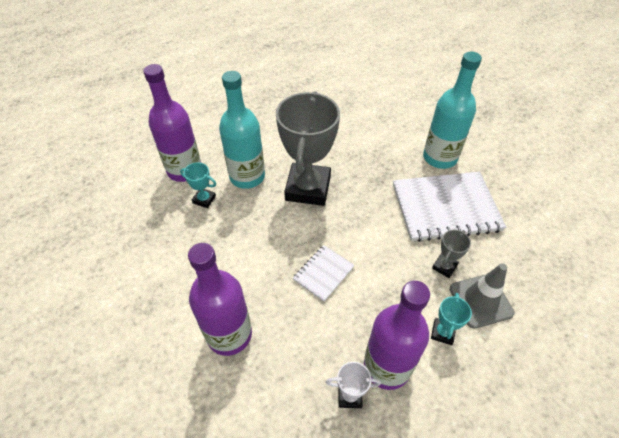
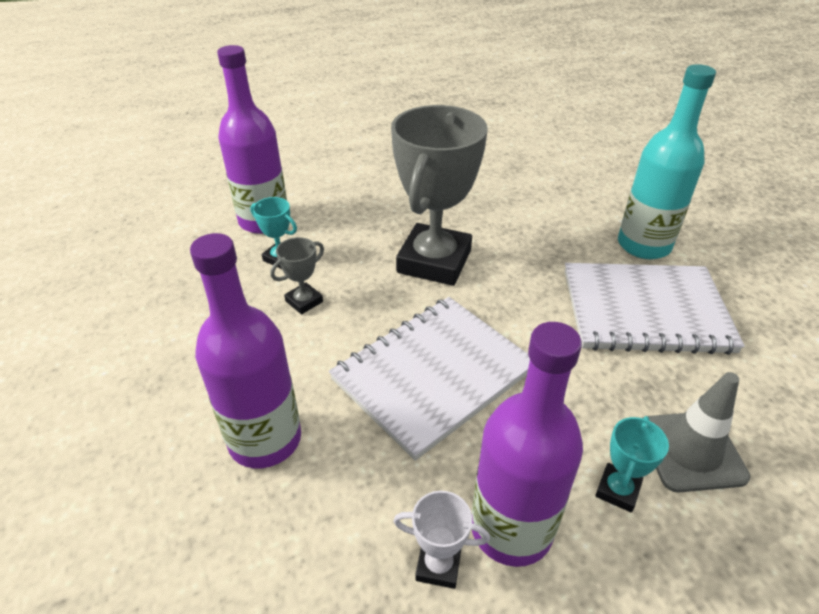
camera: 10 degrees right, 10 degrees down
(247, 177) = (349, 238): turquoise bottle -> none
(323, 273) = (433, 375): white notebook -> white notebook, size x2.04
(444, 267) = (633, 392): grey trophy -> grey trophy (304, 301)

